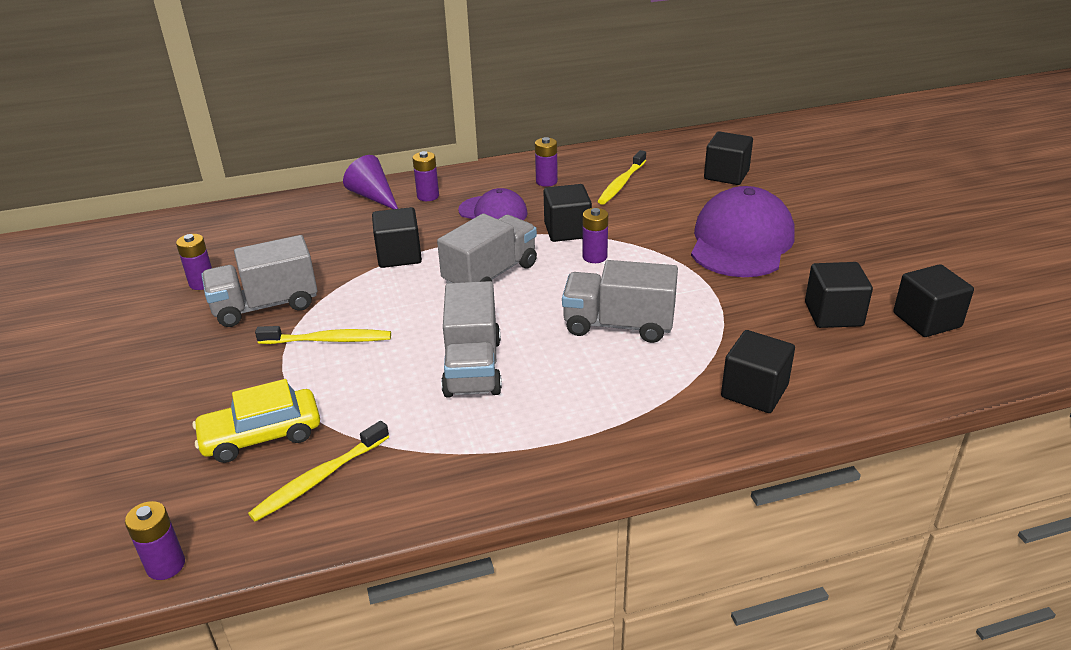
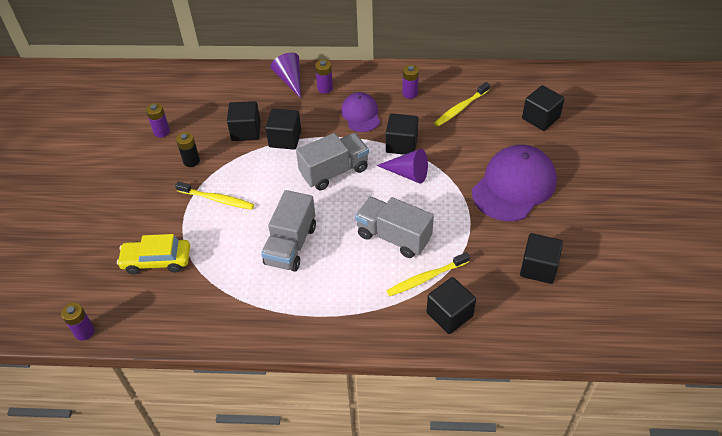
camera: 20 degrees right, 15 degrees up
(265, 306) = (191, 161): grey truck -> black battery
(319, 478) = (176, 300): yellow toothbrush -> yellow toothbrush (426, 278)
(493, 212) = (361, 114): purple cap -> purple cap turned 150 degrees counterclockwise
(594, 257) = (408, 173): purple battery -> purple cone
(926, 320) = (599, 291): black cube -> black cube (246, 131)

